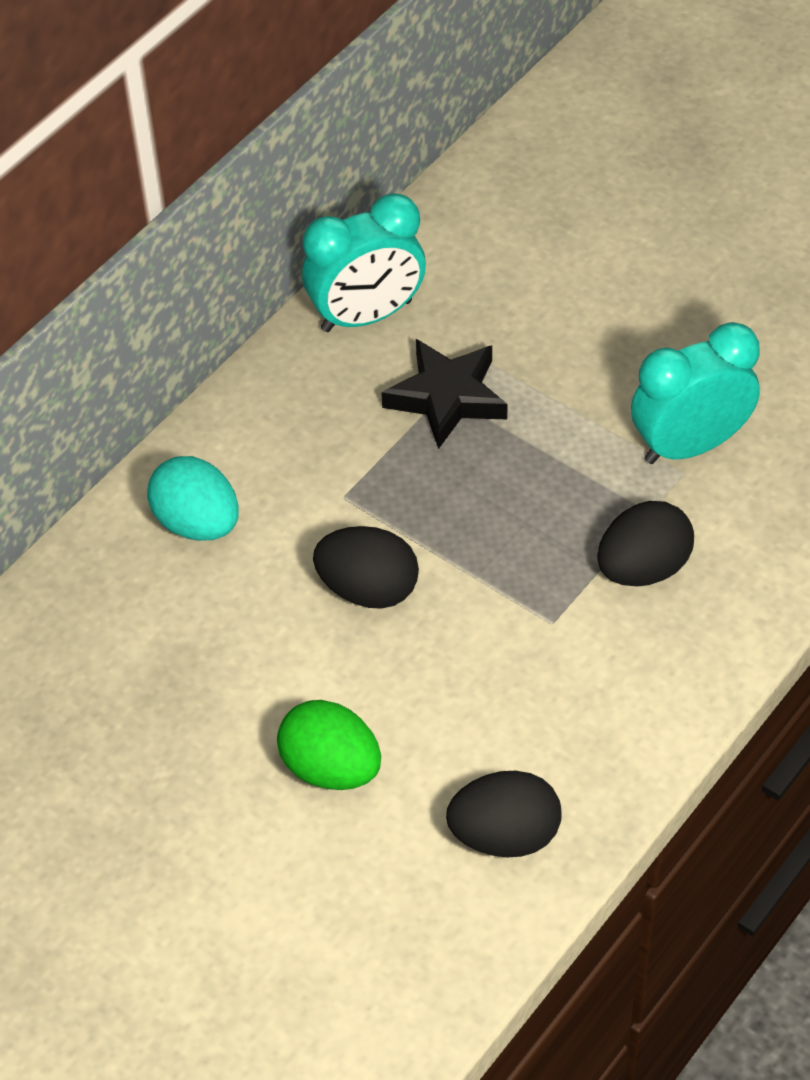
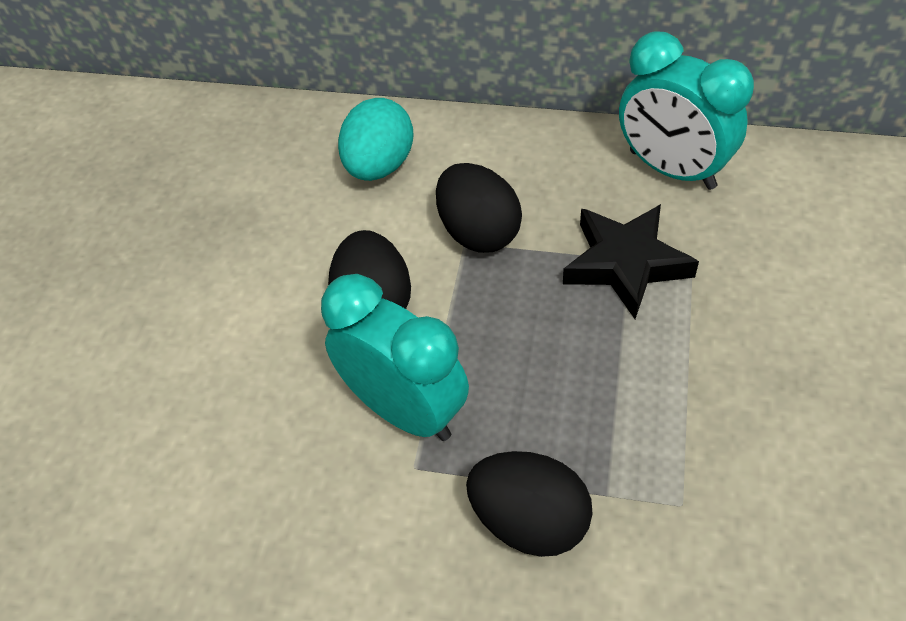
camera: 65 degrees right, 0 degrees up
(331, 768) = (168, 365): green egg -> none
(505, 835) = (139, 540): black egg -> black egg (478, 232)
(690, 445) = (721, 494): turquoise clock -> turquoise clock (404, 410)

